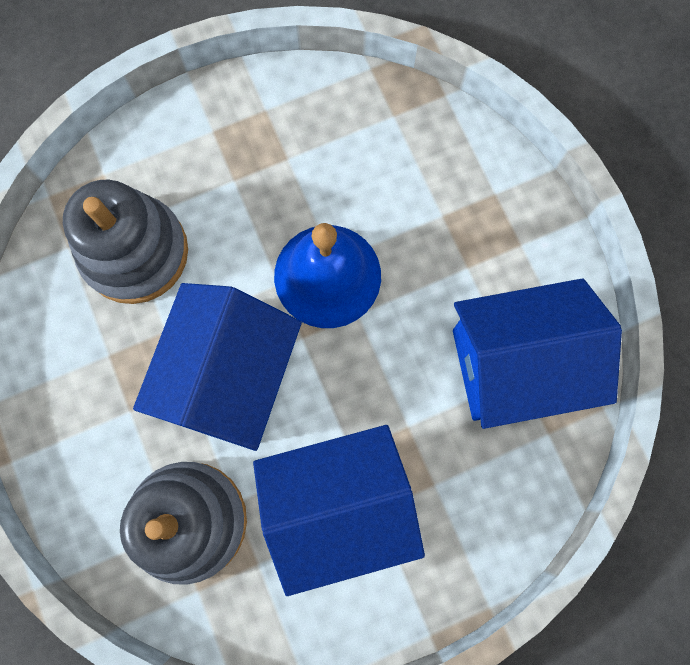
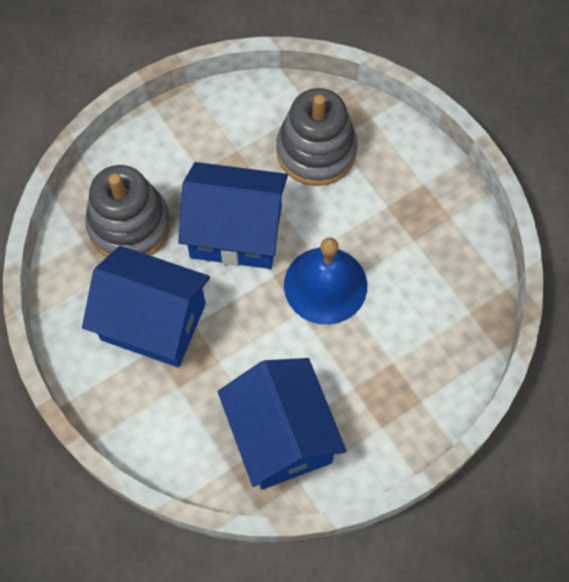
camera: 80 degrees right, 10 degrees down
(338, 506) = (153, 322): blue house -> blue house turned 45 degrees counterclockwise

